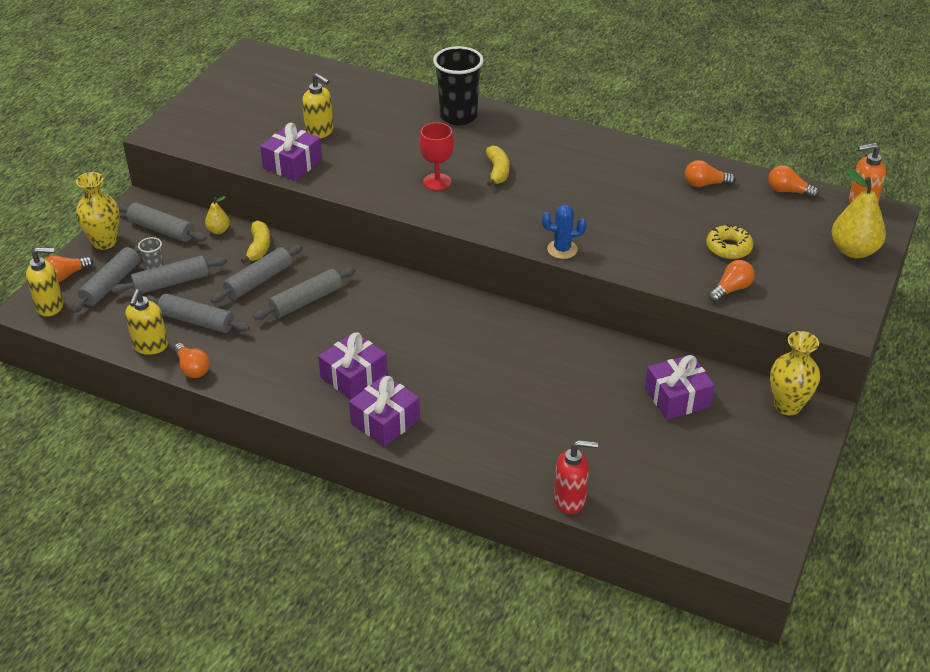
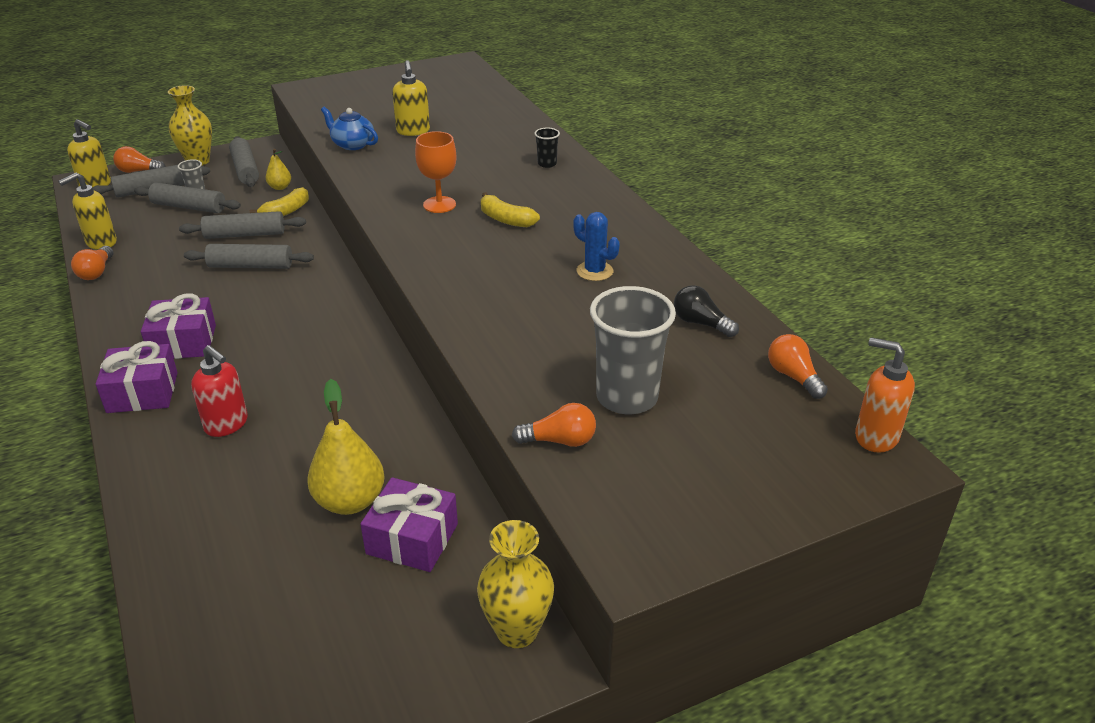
camera: 40 degrees right, 5 degrees down
(196, 321) = (157, 241): grey rolling pin -> none
(292, 164) = (352, 144): purple gift -> blue teapot
(437, 182) = (439, 205): red goblet -> orange goblet
(458, 116) = (547, 164): black cup -> black cup, size x0.44
(497, 171) = (506, 219): yellow banana -> yellow banana turned 90 degrees clockwise
(562, 249) = (451, 310): blue cactus -> blue cactus (594, 271)
(570, 500) = (154, 569): red soap dispenser -> red soap dispenser (227, 424)
(705, 184) = (700, 323): orange light bulb -> black light bulb
(728, 248) = (627, 397): yellow donut -> grey cup
(853, 251) = (783, 483): yellow pear -> yellow pear (350, 501)

